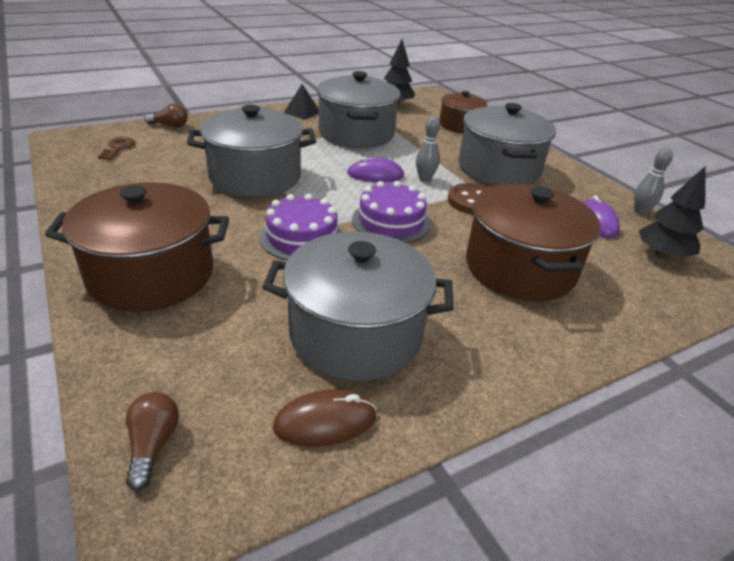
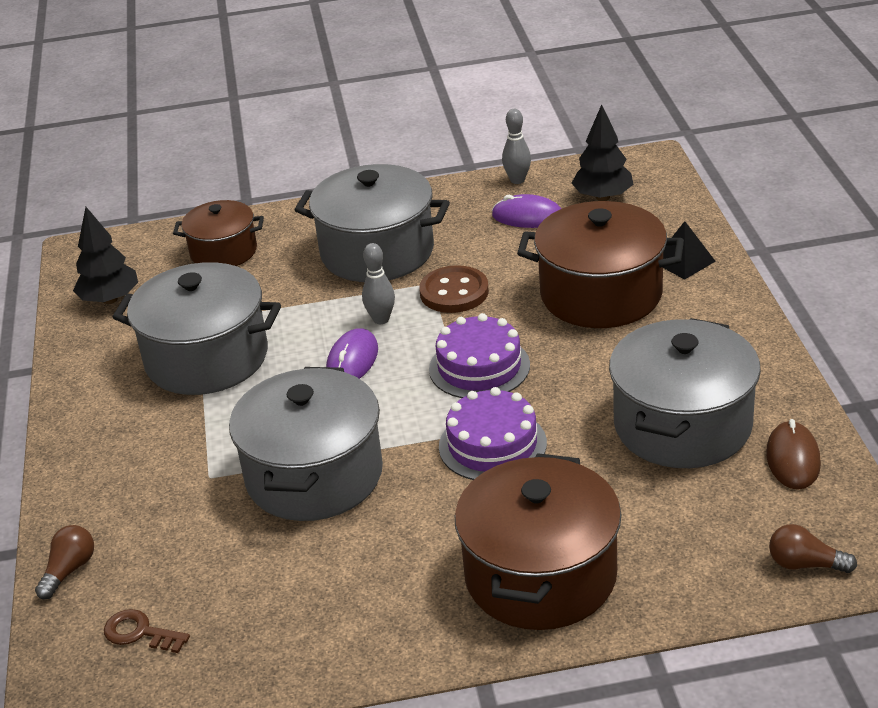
camera: 65 degrees left, 0 degrees up
(302, 112) = (89, 406): black pyramid -> black pyramid (683, 261)

